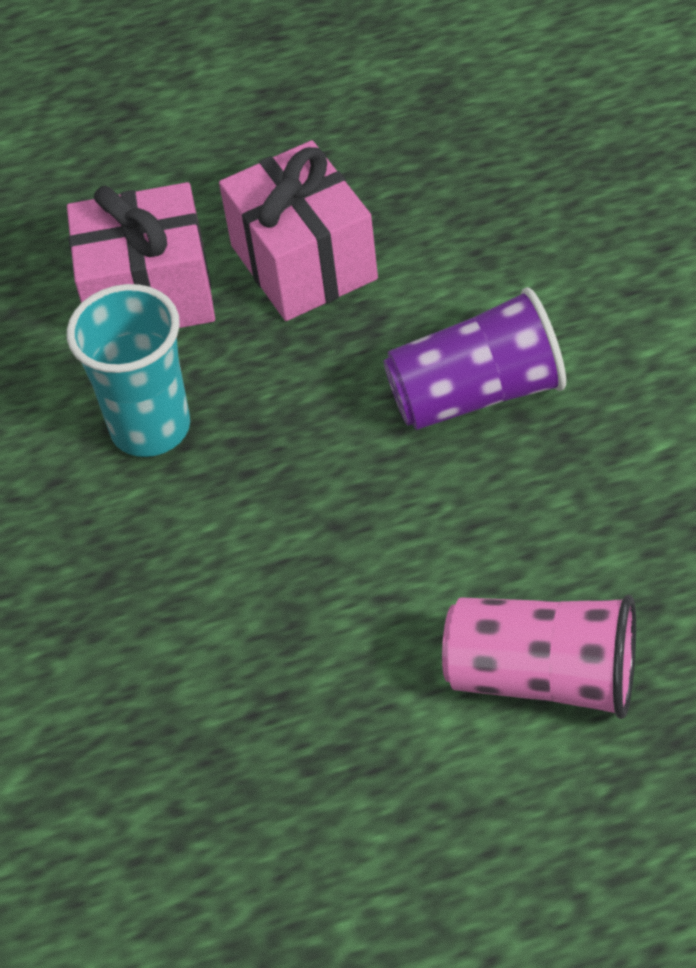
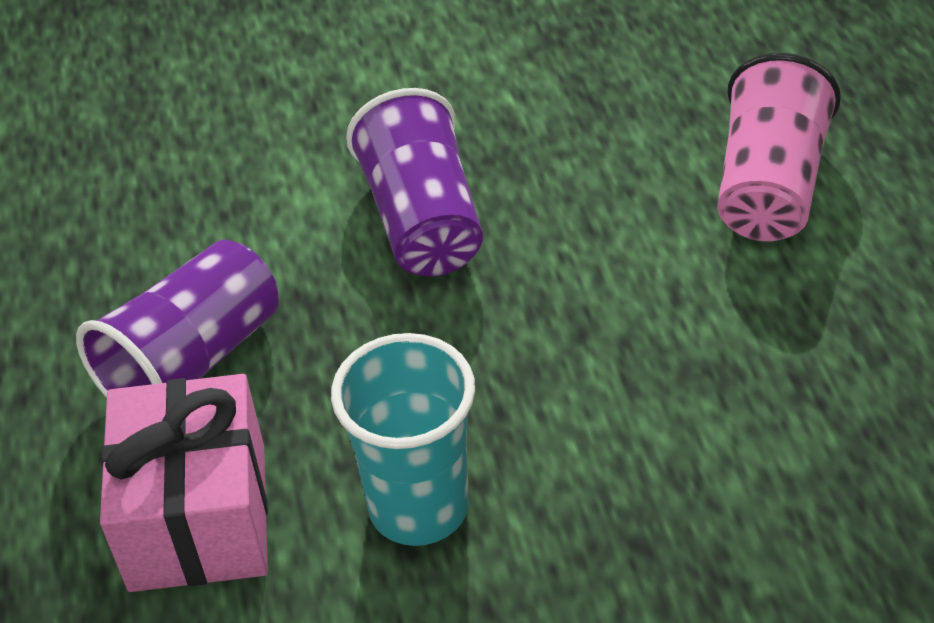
camera: 90 degrees left, 5 degrees down
(304, 262) = (192, 361): pink gift -> purple cup

